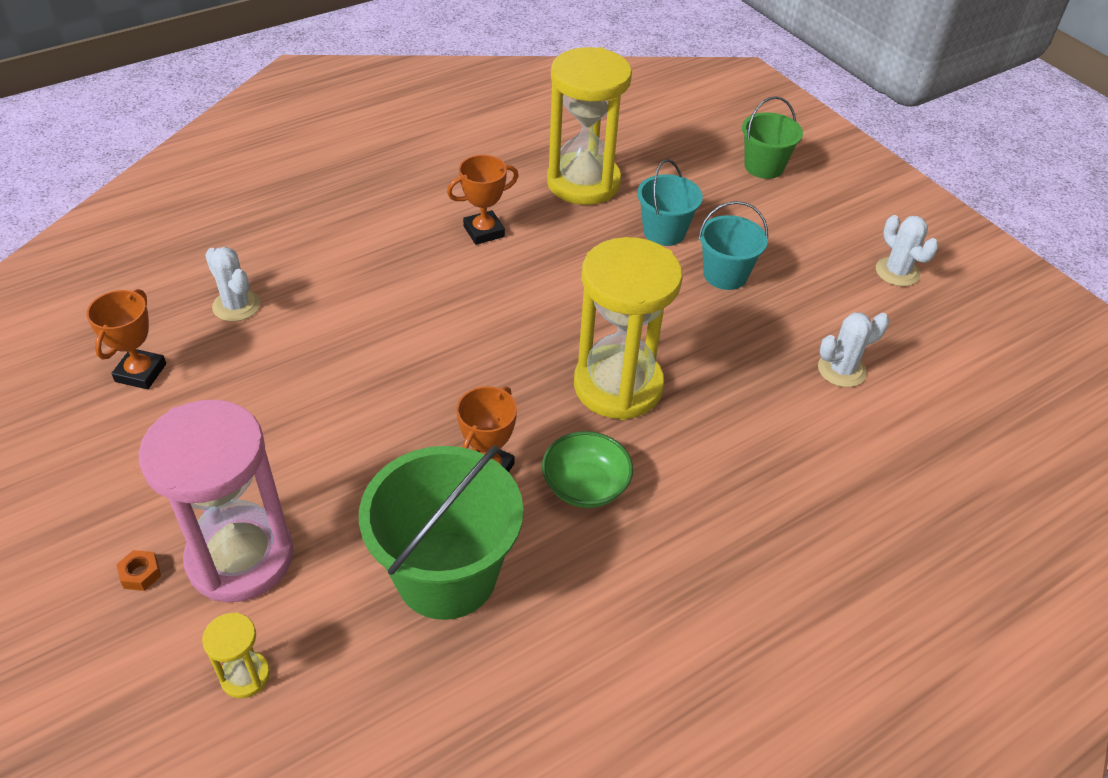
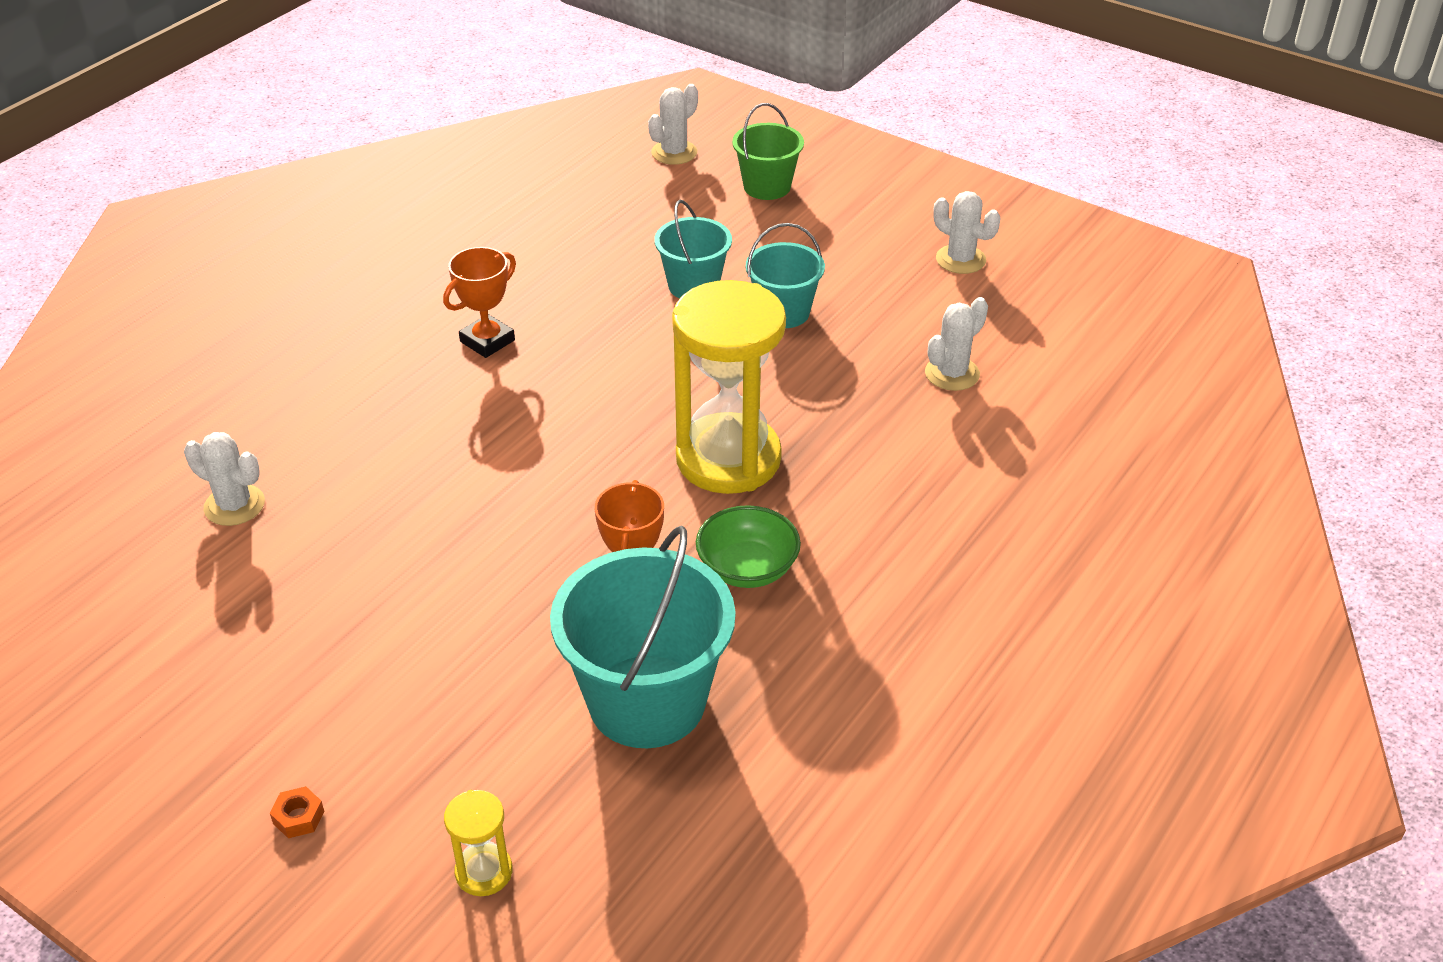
camera: 20 degrees left, 5 degrees down
(141, 373) = (160, 613): orange trophy -> none
(240, 557) = (406, 762): pink hourglass -> none
(446, 574) = (647, 701): green bucket -> turquoise bucket
(583, 183) = (574, 257): yellow hourglass -> none
(703, 120) = (674, 152): none -> white cactus

